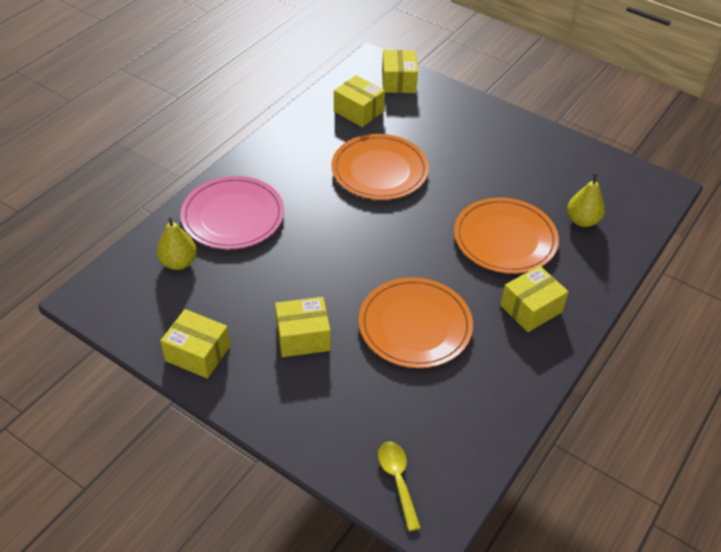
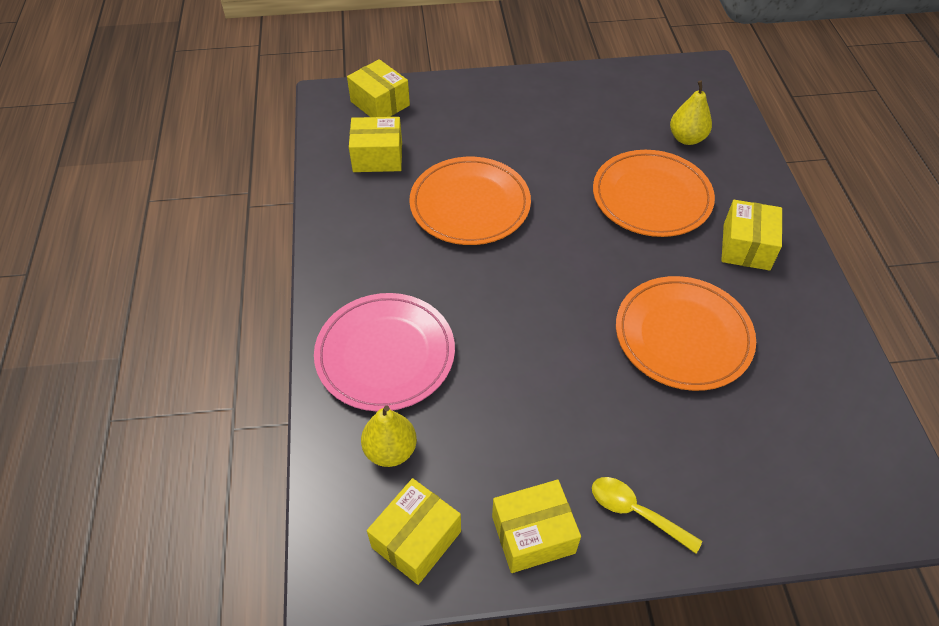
camera: 40 degrees left, 5 degrees up
(303, 336) = (606, 428): yellow box -> yellow box (416, 539)
(397, 480) = (849, 498): yellow spoon -> yellow spoon (635, 512)

